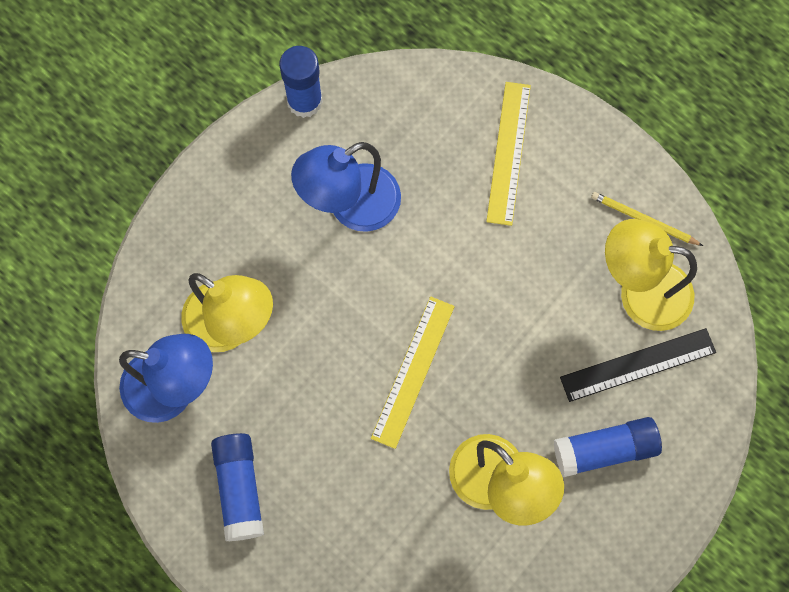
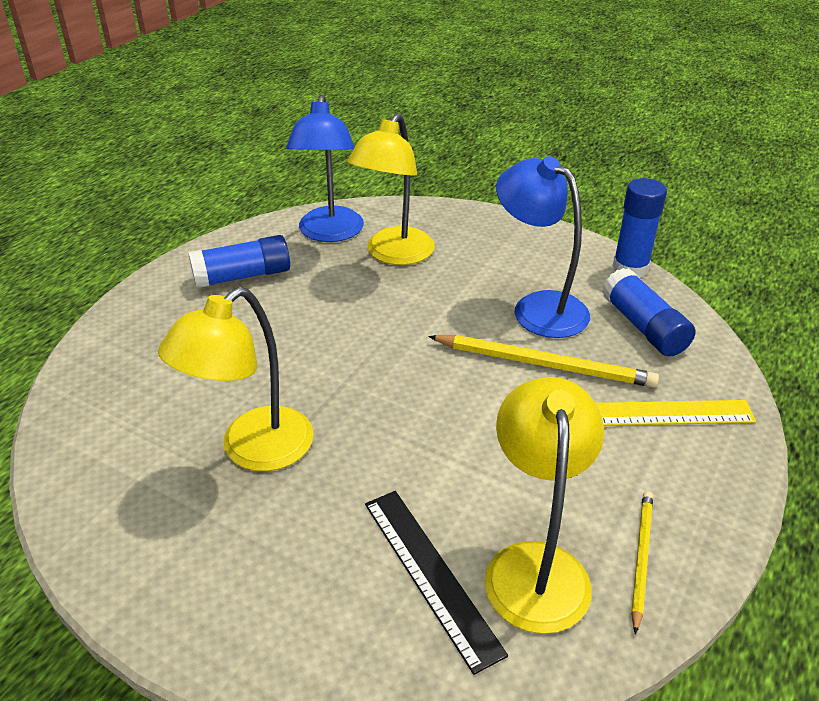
camera: 80 degrees right, 35 degrees down
(413, 371) = (375, 368): yellow ruler -> none
(433, 224) = (544, 364): none -> yellow pencil
(605, 449) = (306, 550): blue glue stick -> blue glue stick (643, 327)

